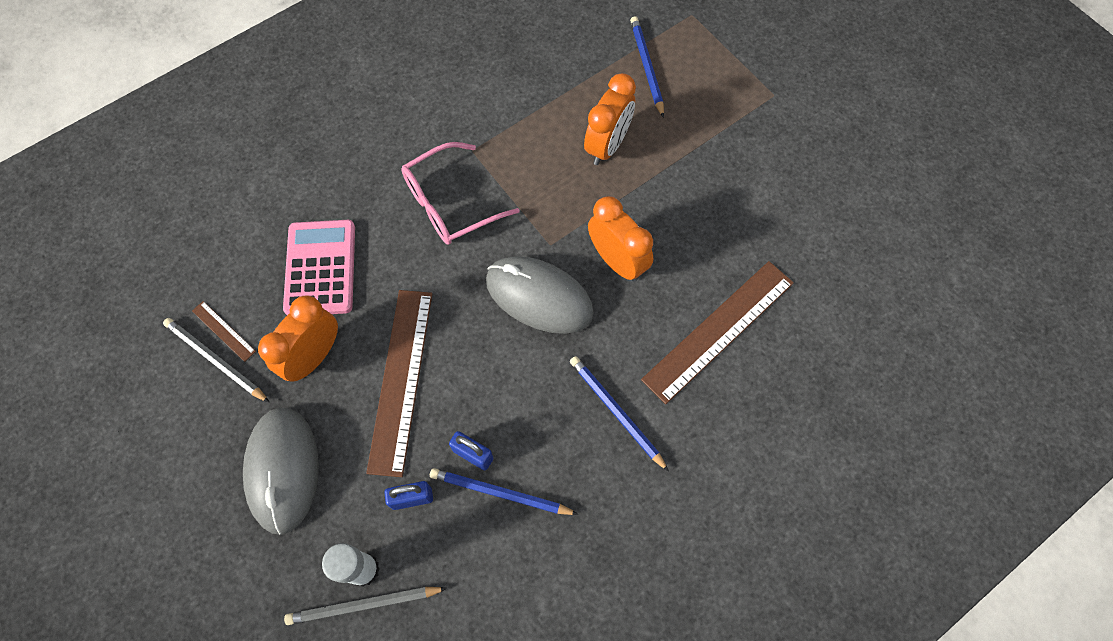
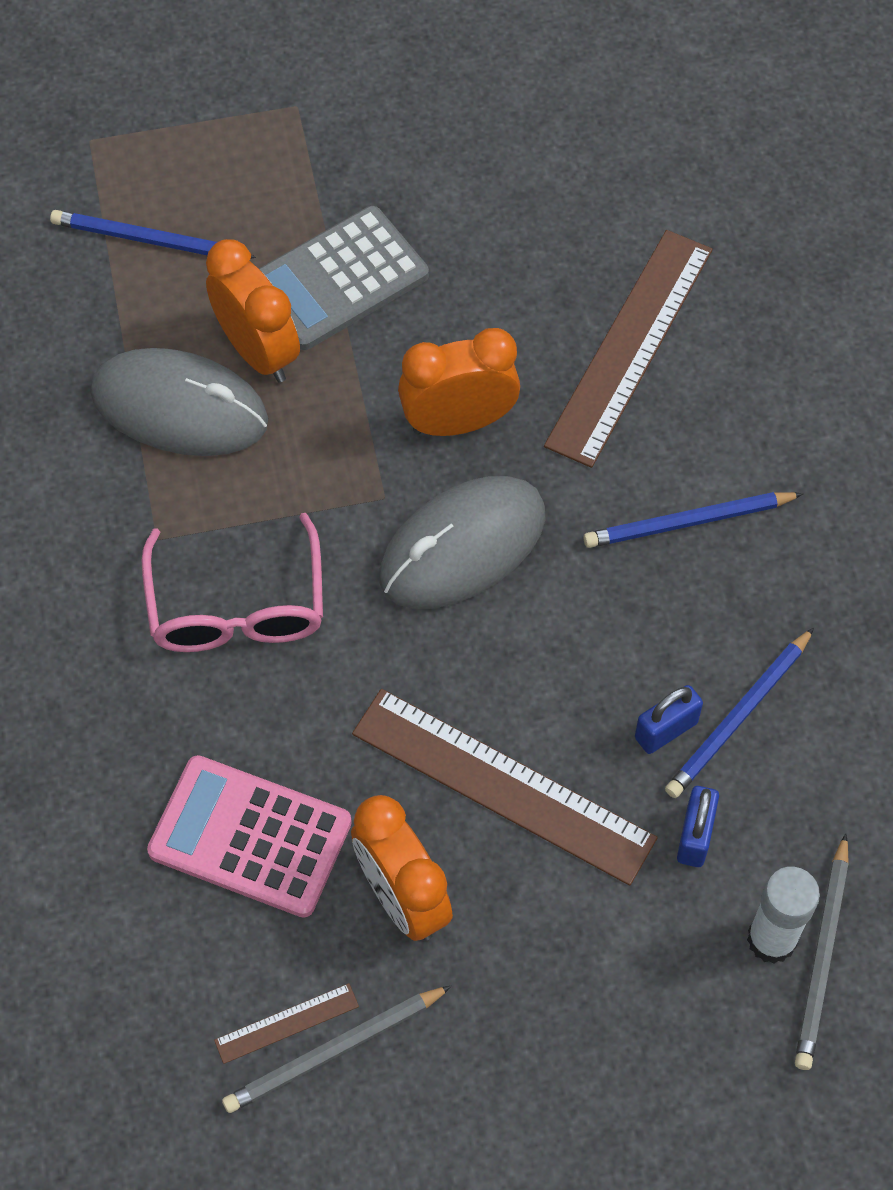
camera: 65 degrees left, 5 degrees down
(283, 470) = (569, 1004): grey mouse -> grey mouse (180, 408)
(674, 163) = (339, 280): none -> grey calculator
(718, 330) = (629, 346): brown ruler -> brown ruler turned 45 degrees clockwise

